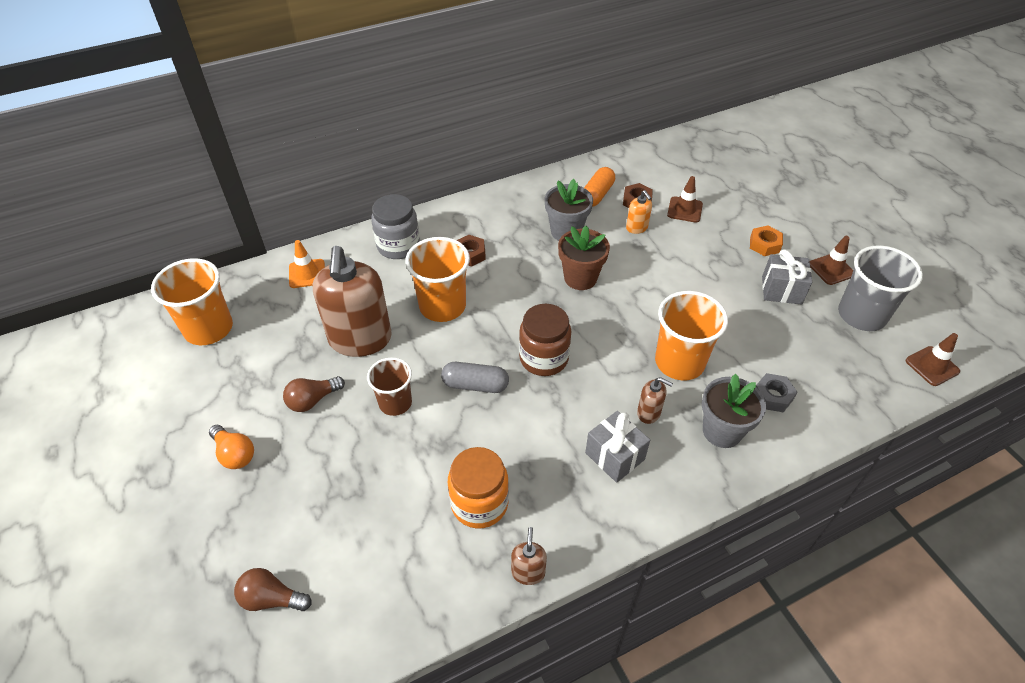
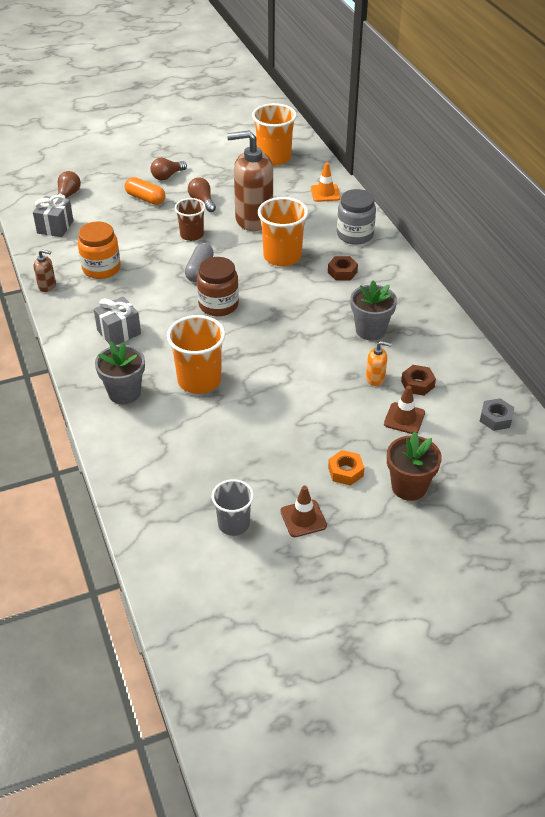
camera: 95 degrees right, 5 degrees down
(235, 454) = (167, 176): orange light bulb -> brown light bulb
(580, 278) = (307, 333): brown flower pot -> brown flower pot (409, 487)
(597, 195) = (427, 356): orange capsule -> orange capsule (145, 198)
(637, 228) = (375, 378): orange soap dispenser -> orange soap dispenser turned 150 degrees counterclockwise
(649, 413) = (152, 355): brown soap dispenser -> none
(772, 396) = (150, 431): grey nut -> grey nut (495, 418)
(781, 290) = (276, 469): grey gift -> grey gift (55, 227)
(861, 315) = (234, 524): grey cup -> grey cup, size x0.64
(932, 366) = (158, 559): brown traffic cone -> none

